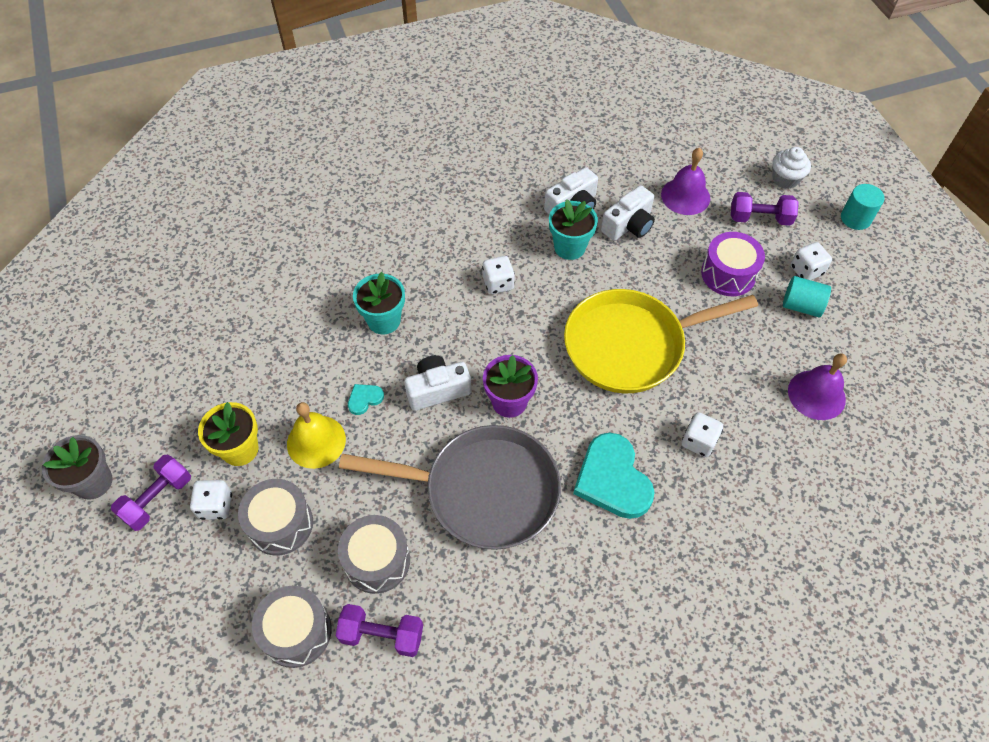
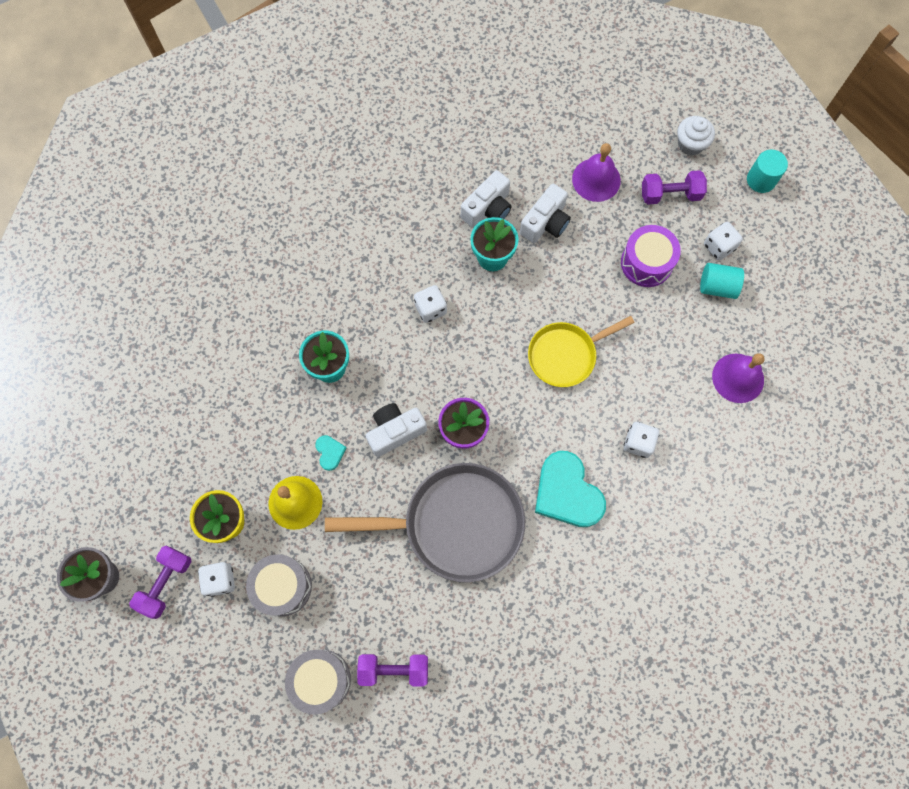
camera: 10 degrees left, 15 degrees up
(364, 399) = (330, 452): turquoise heart -> turquoise heart turned 120 degrees clockwise
(377, 561) = (375, 605): grey drum -> none
(631, 345) = (566, 355): yellow pan -> yellow pan, size x0.61

